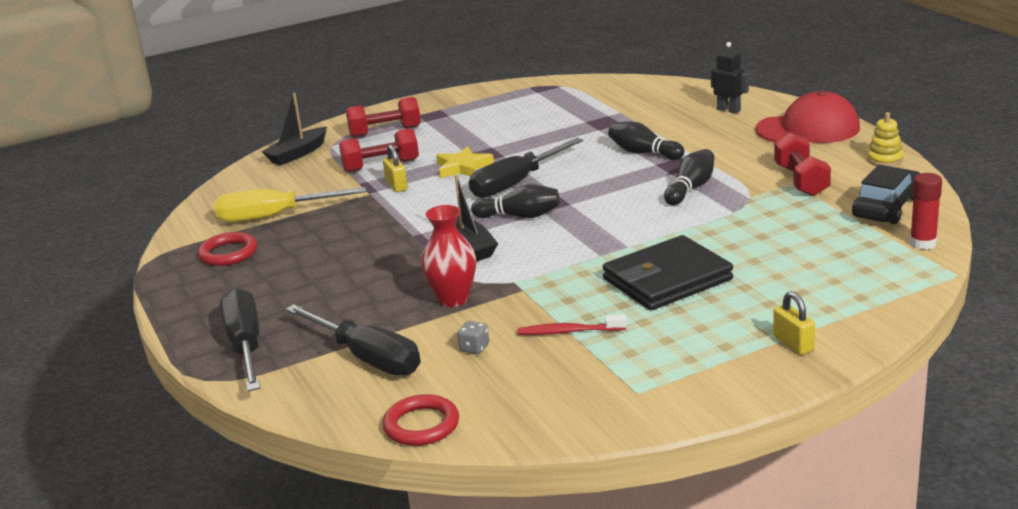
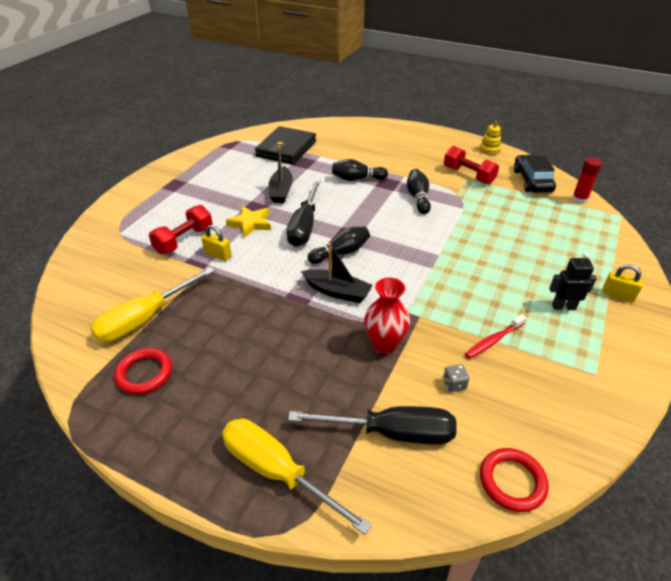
camera: 40 degrees left, 15 degrees up
(245, 346) = (277, 471): black screwdriver -> yellow screwdriver
(297, 154) = (97, 249): black boat -> black boat (281, 191)
(385, 132) = (152, 209): red dumbbell -> none
(667, 279) = (493, 272): black wallet -> black wallet (286, 149)
(729, 110) = (367, 136): black robot -> black robot (563, 307)
(808, 129) = (426, 139): red cap -> none

